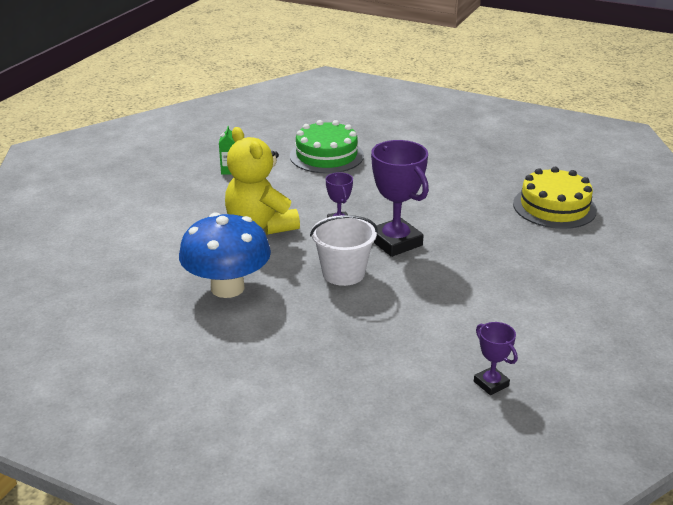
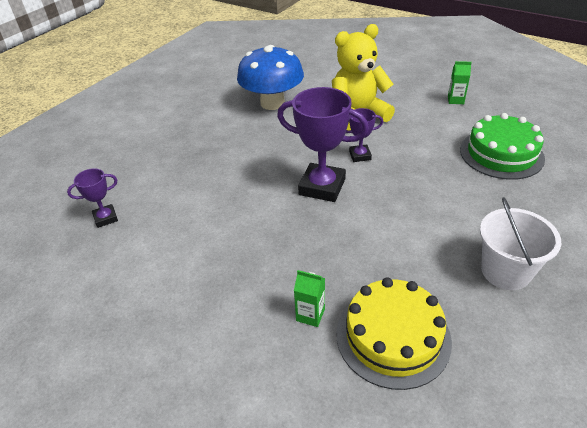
camera: 100 degrees right, 10 degrees up
(343, 273) = (278, 154): white bucket -> white bucket (505, 271)
(395, 242) = (322, 187): purple trophy -> purple trophy turned 45 degrees clockwise
(554, 240) = (310, 315): none -> green carton

